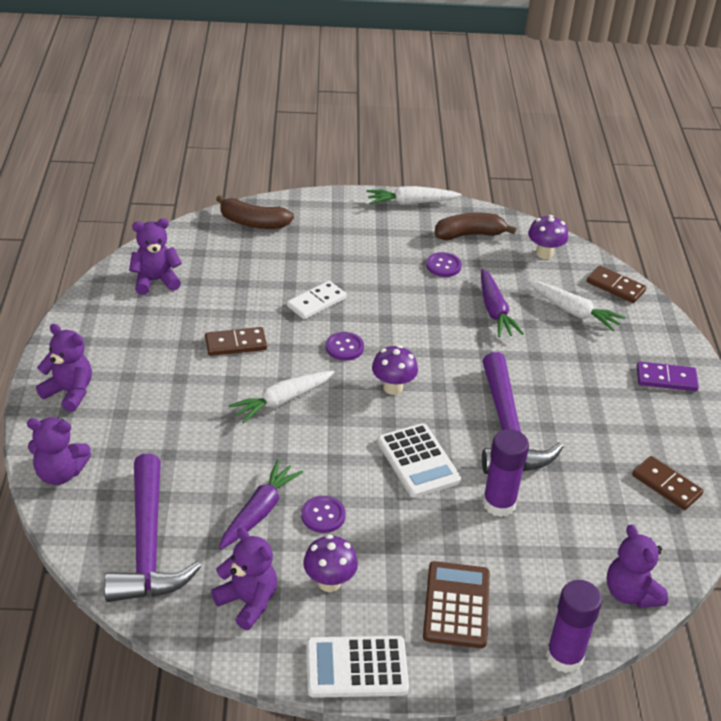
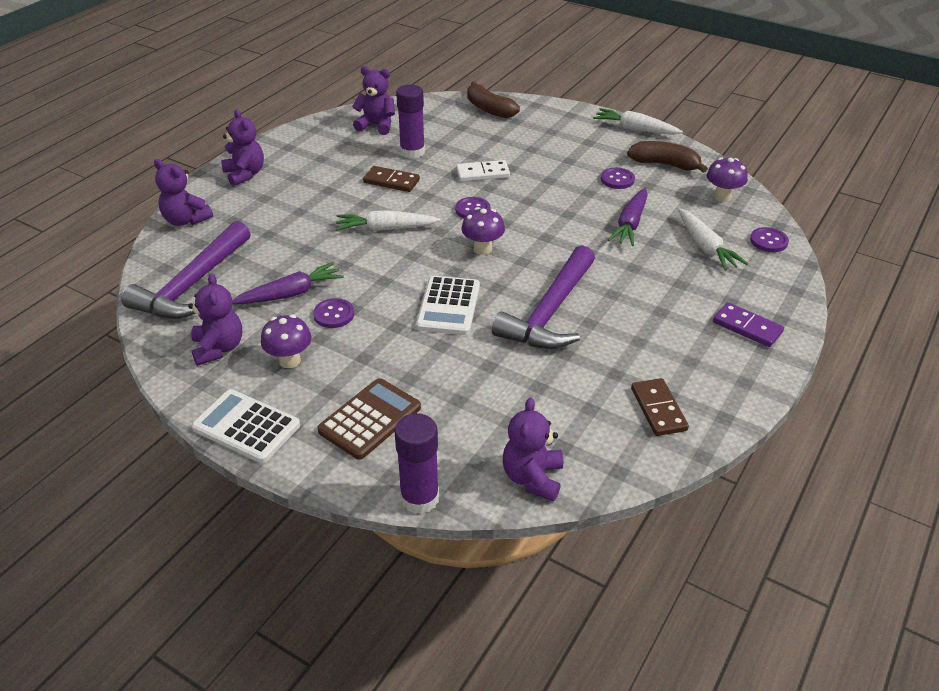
camera: 35 degrees right, 0 degrees up
(499, 504) = (484, 362): purple glue stick -> purple glue stick (412, 152)
(615, 287) = (768, 241): brown domino -> purple button

